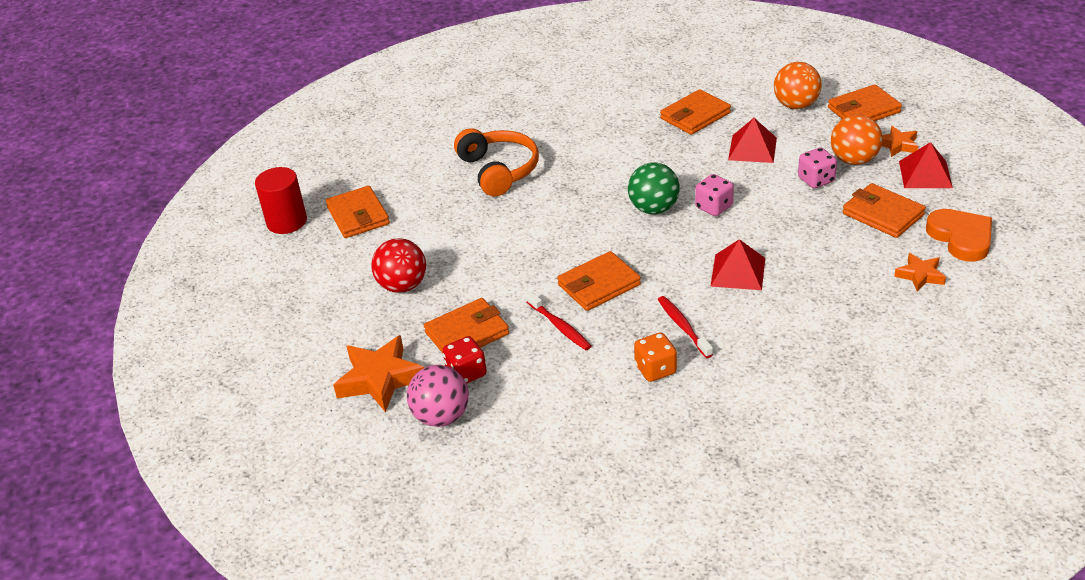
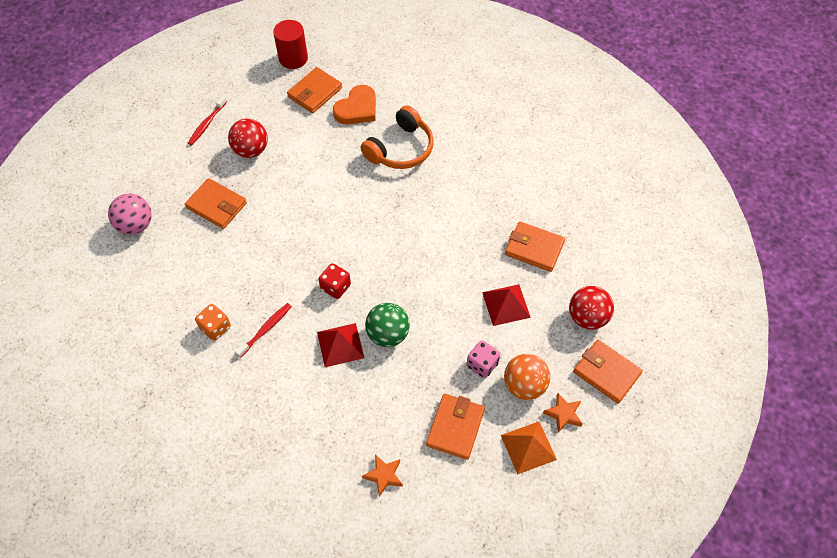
camera: 60 degrees right, 20 degrees up
(380, 379) = (159, 178): orange star -> none
(466, 373) = (179, 221): red dice -> red dice (335, 287)
(560, 326) = (240, 255): red toothbrush -> red toothbrush (207, 124)
(599, 285) = (293, 261): orange wallet -> none
(654, 209) = (395, 263): green ball -> green ball (388, 334)
(714, 207) = (414, 303): pink dice -> none
(796, 105) = (587, 317): orange ball -> red ball
(925, 174) = (528, 447): red pyramid -> orange pyramid
(961, 238) = (447, 496): orange heart -> orange heart (357, 109)

